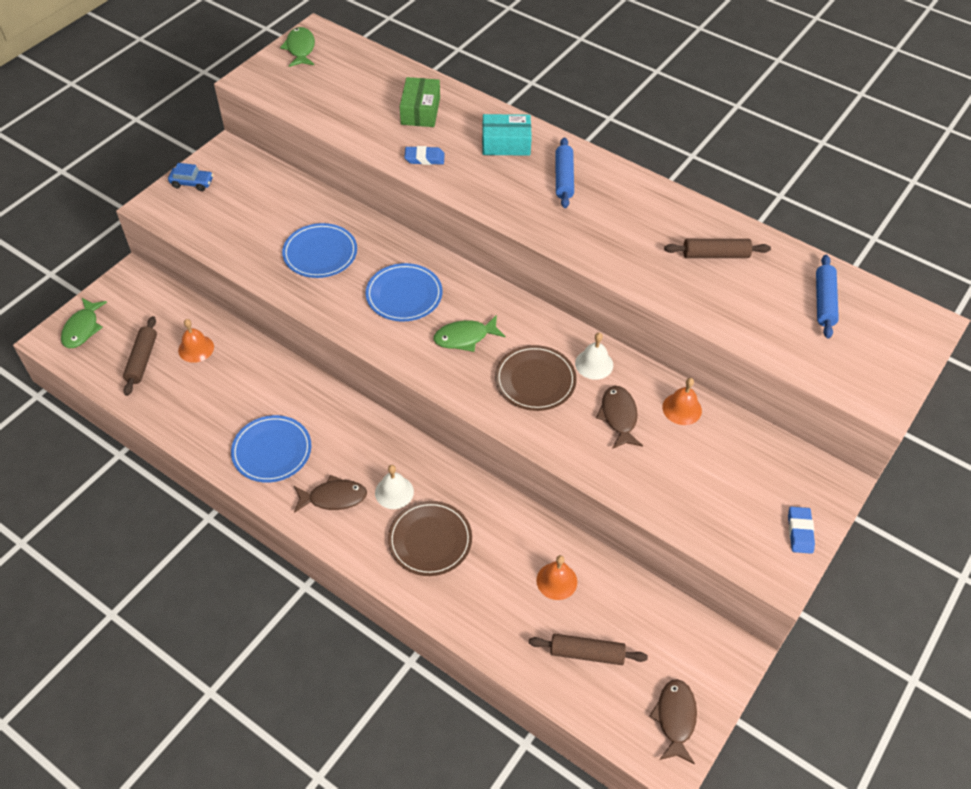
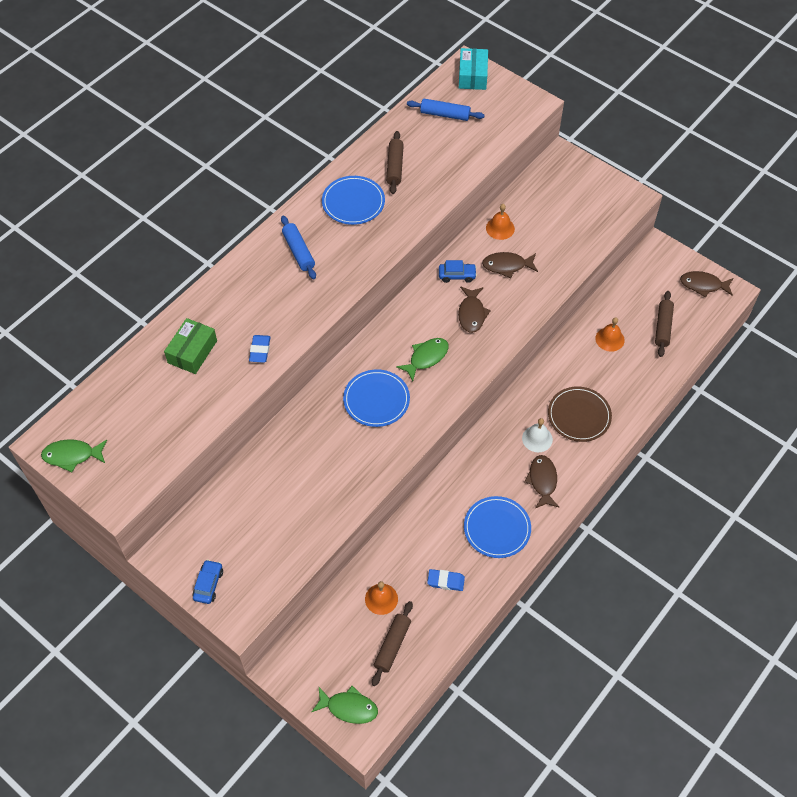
camera: 85 degrees left, 5 degrees up
(142, 360) = (392, 645): brown rolling pin -> brown rolling pin turned 75 degrees counterclockwise
(320, 253) = (320, 465): blue plate -> blue plate (353, 202)
(420, 111) = (192, 352): green box -> green box turned 75 degrees counterclockwise
(465, 337) = (426, 358): green fish -> green fish turned 120 degrees counterclockwise
(506, 143) = (248, 289): turquoise box -> turquoise box (472, 75)
(535, 380) = (471, 314): brown plate -> brown fish
(564, 178) = (298, 251): blue rolling pin -> blue rolling pin turned 60 degrees clockwise
(594, 364) = (457, 275): white bell -> blue car
(800, 532) = (600, 181): blue eraser -> blue eraser (445, 581)

